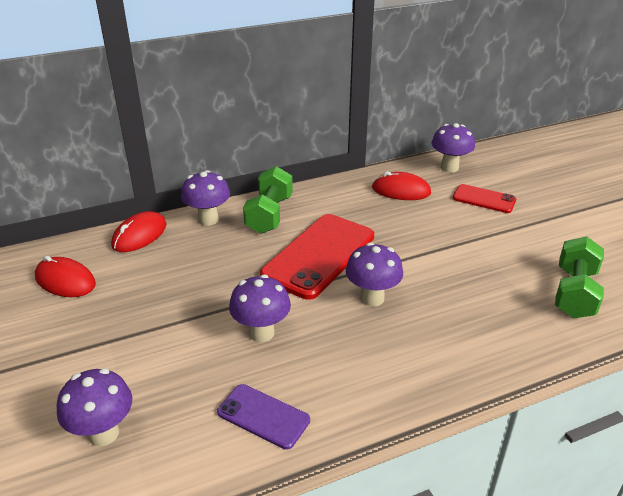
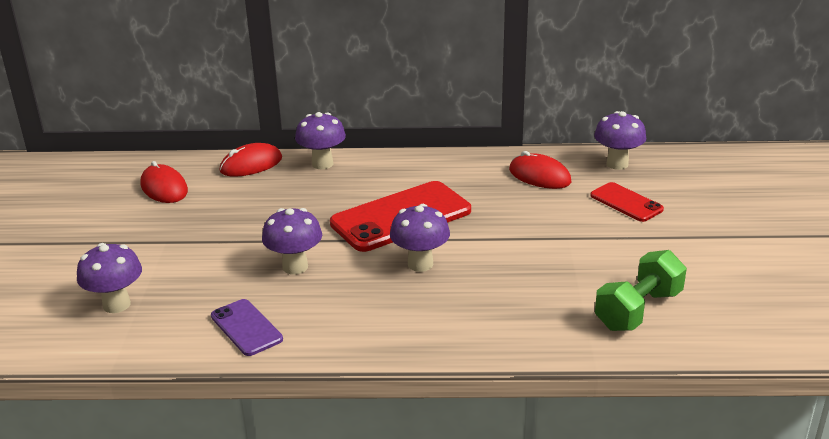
camera: 25 degrees right, 5 degrees down
(269, 214) = (383, 171): green dumbbell -> none

